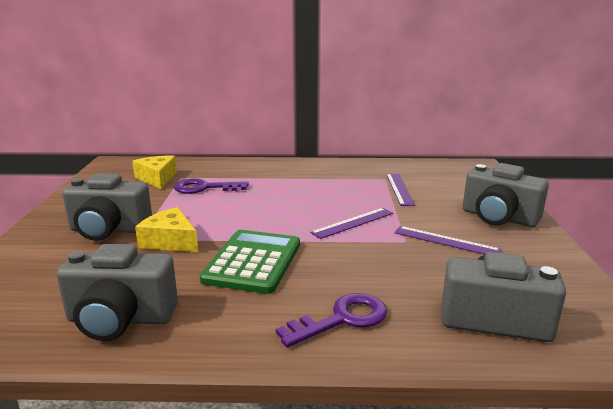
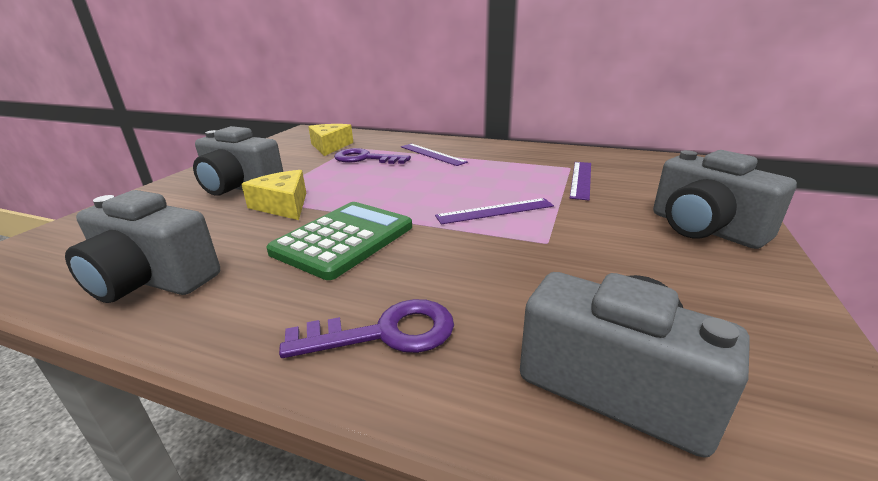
camera: 20 degrees right, 5 degrees up
(446, 241) = (605, 250): purple ruler -> purple ruler (432, 154)

